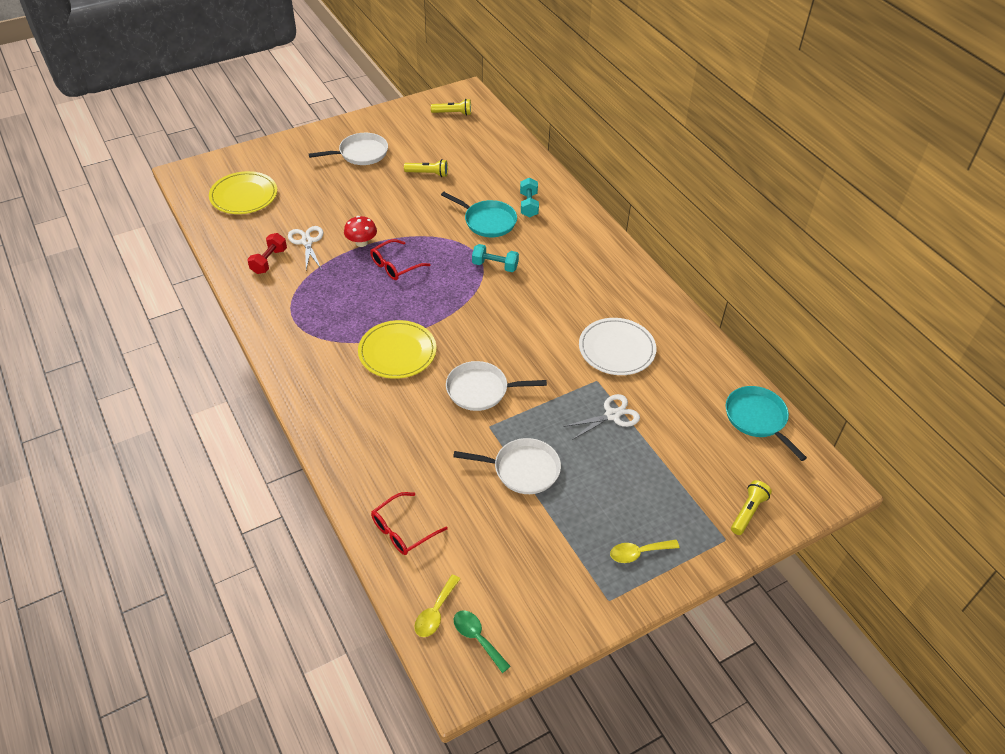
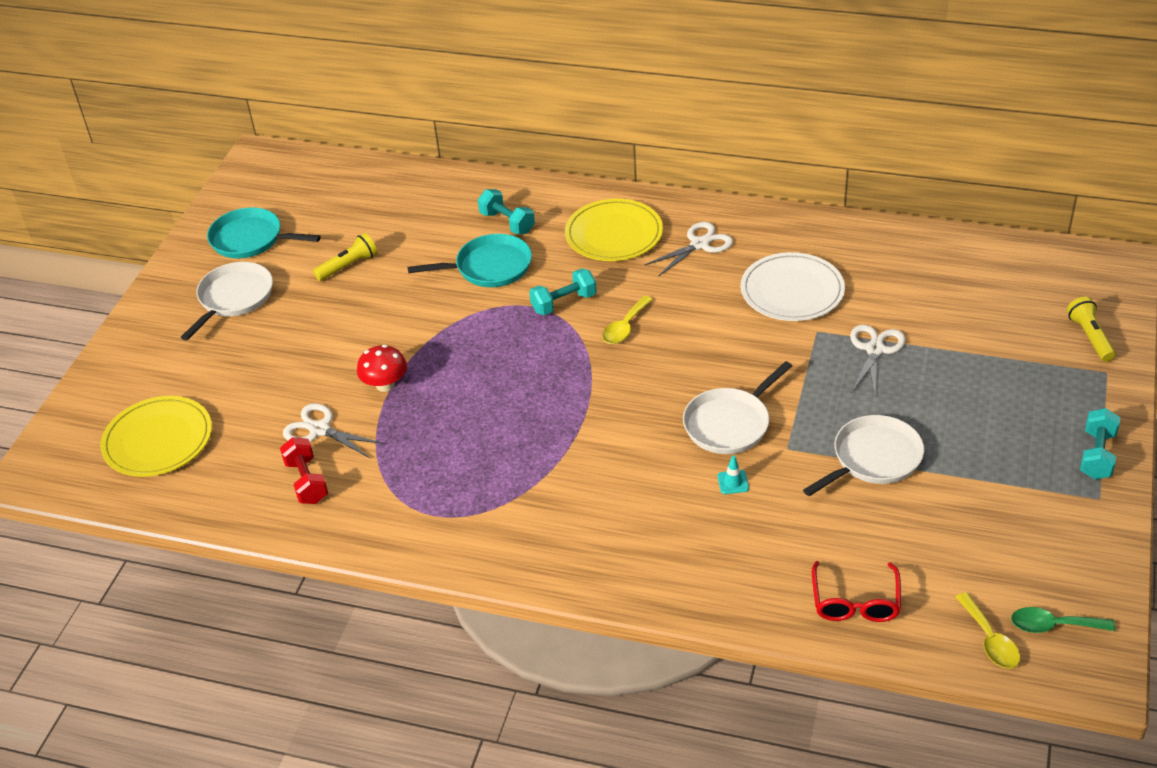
camera: 40 degrees left, 5 degrees down
(395, 266) = (460, 379): red glasses -> none
(397, 352) = (595, 456): yellow plate -> yellow plate (614, 234)
(438, 420) = (733, 482): none -> turquoise traffic cone
(453, 113) = (278, 187): yellow flashlight -> none
(606, 287) = (699, 244): none -> white scissors
(638, 553) = (1063, 441): yellow spoon -> yellow spoon (625, 327)
(645, 577) = (1097, 455): none -> turquoise dumbbell
(757, 418) = (987, 257): turquoise pan -> turquoise pan (250, 239)

